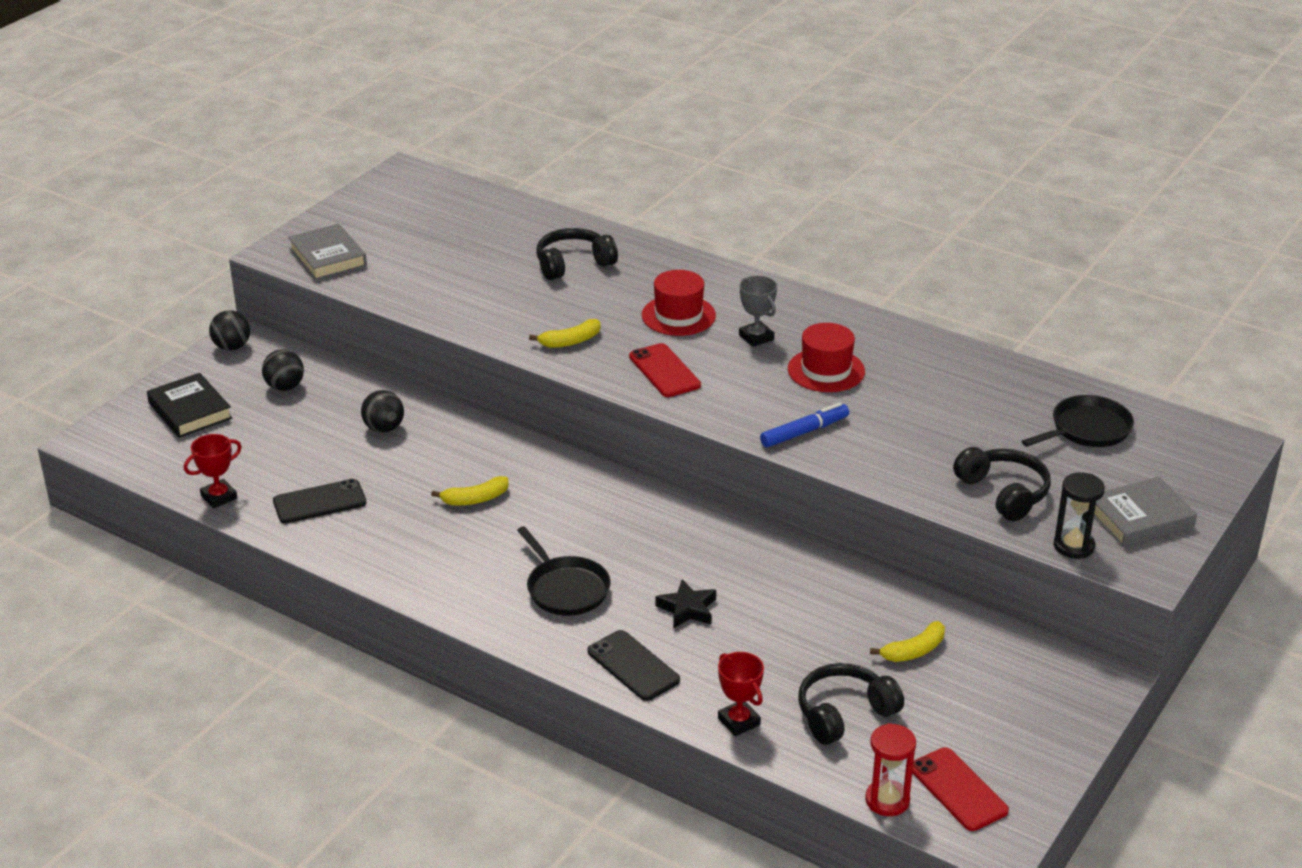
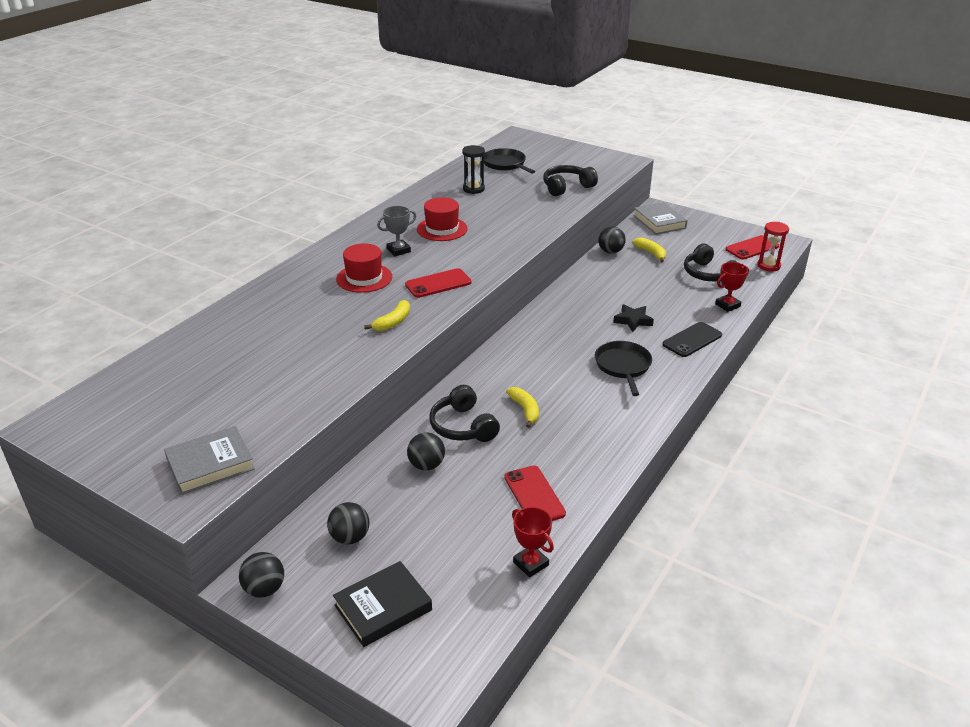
camera: 90 degrees left, 0 degrees up
(319, 502) = (534, 495): black phone -> red phone
(565, 589) = (623, 366): black pan -> black pan turned 60 degrees counterclockwise
(570, 341) = (393, 322): yellow banana -> yellow banana turned 60 degrees clockwise
(573, 264) = (273, 323): black headphones -> black headphones (463, 426)
(804, 432) = (511, 238): blue marker -> none
(912, 603) = (610, 251): none -> black ball
(1073, 546) = (610, 174): black hourglass -> black hourglass (473, 189)
(1139, 518) = (583, 159): grey book -> grey book (659, 222)

